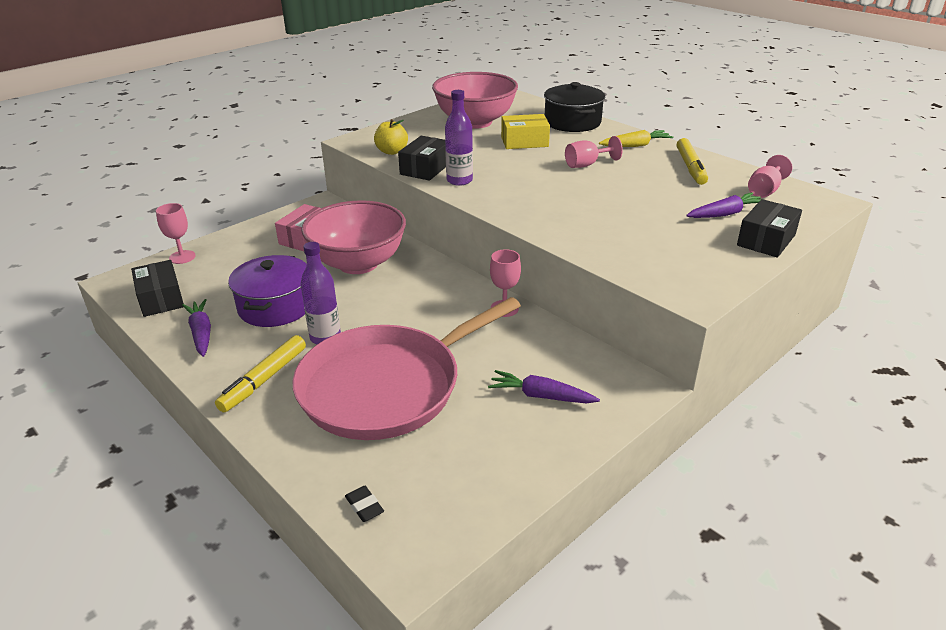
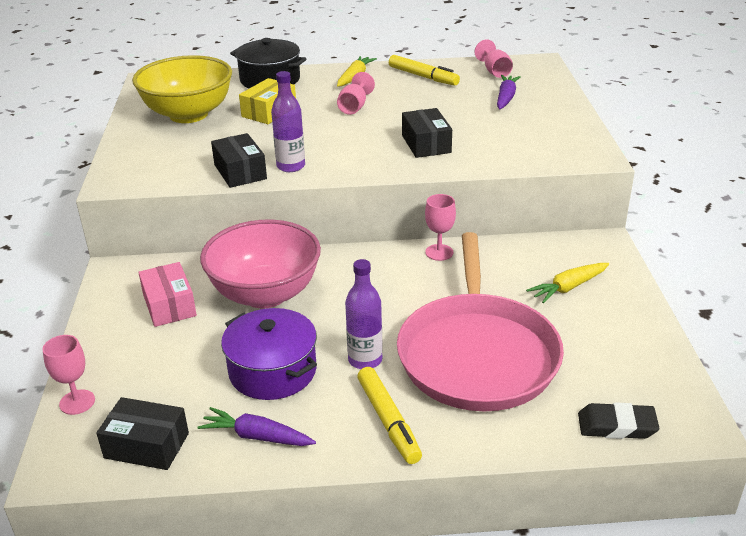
camera: 50 degrees left, 0 degrees up
(364, 506) = (616, 426): black eraser -> black eraser, size x1.68
(392, 151) = (174, 174): yellow apple -> none
(475, 122) = (188, 114): pink bowl -> yellow bowl
(540, 396) = (568, 288): purple carrot -> yellow carrot
(766, 240) = (557, 103): black box -> black box (426, 144)

